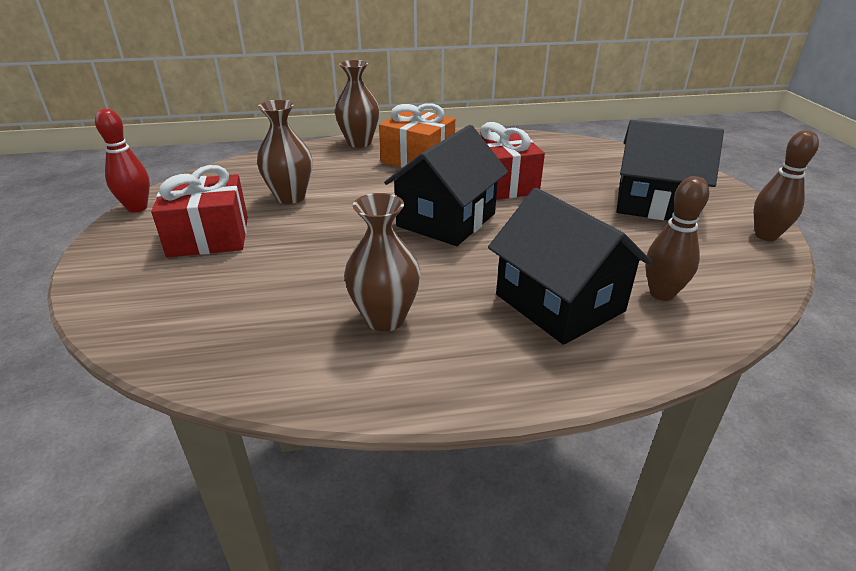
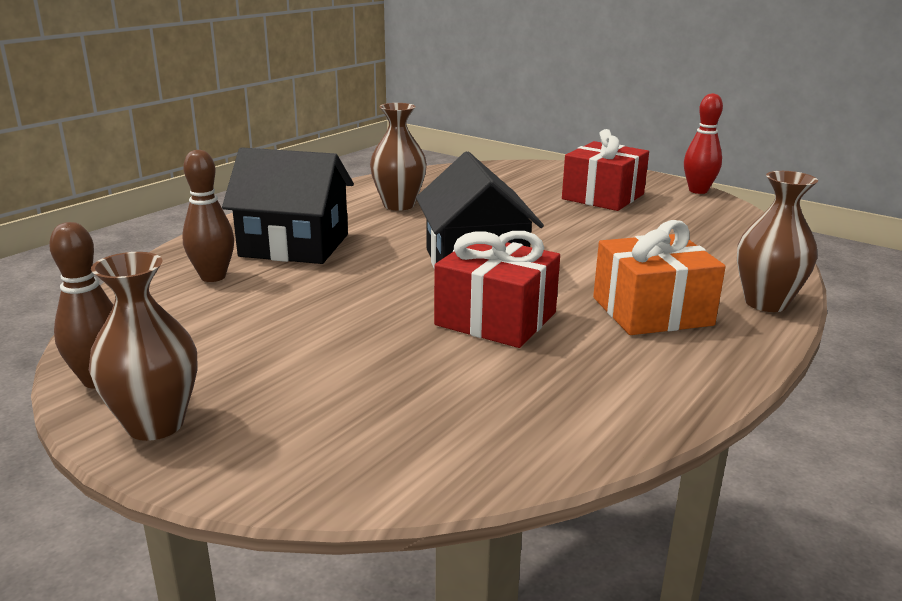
camera: 135 degrees right, 10 degrees down
(290, 197) = (637, 231): brown vase -> brown vase (155, 424)
(655, 203) = (275, 372): black house -> none

